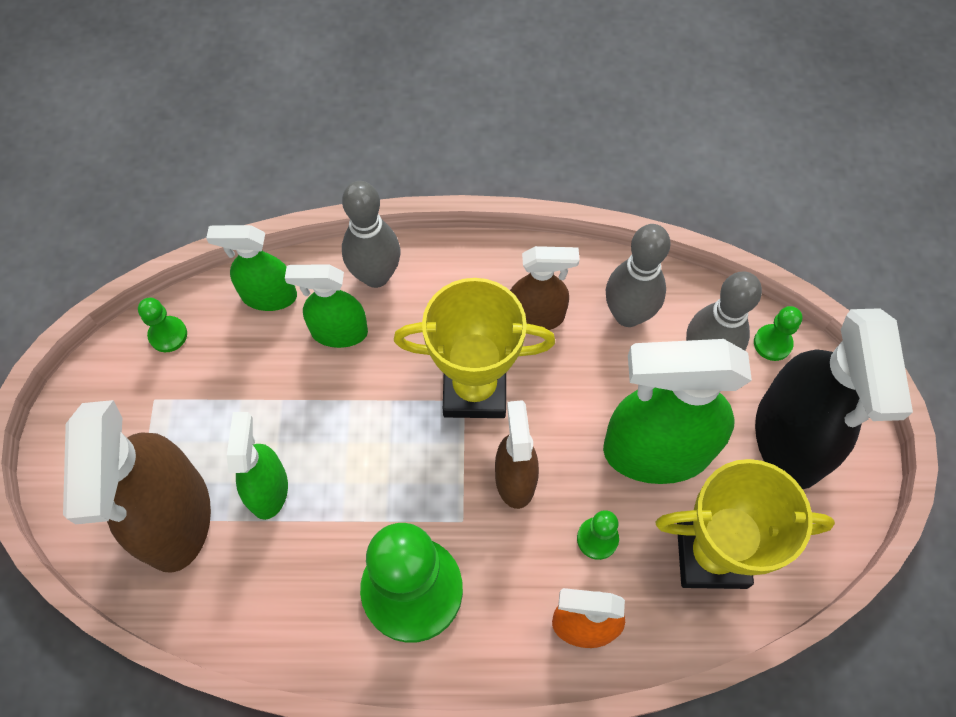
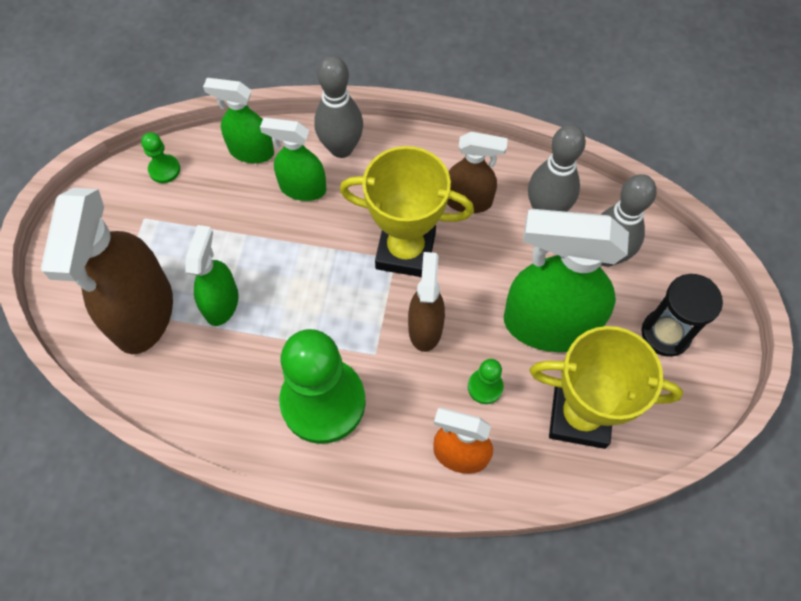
camera: 10 degrees right, 0 degrees up
(772, 343) = (666, 253): green pawn -> none
(789, 439) = (665, 334): black spray bottle -> black hourglass

